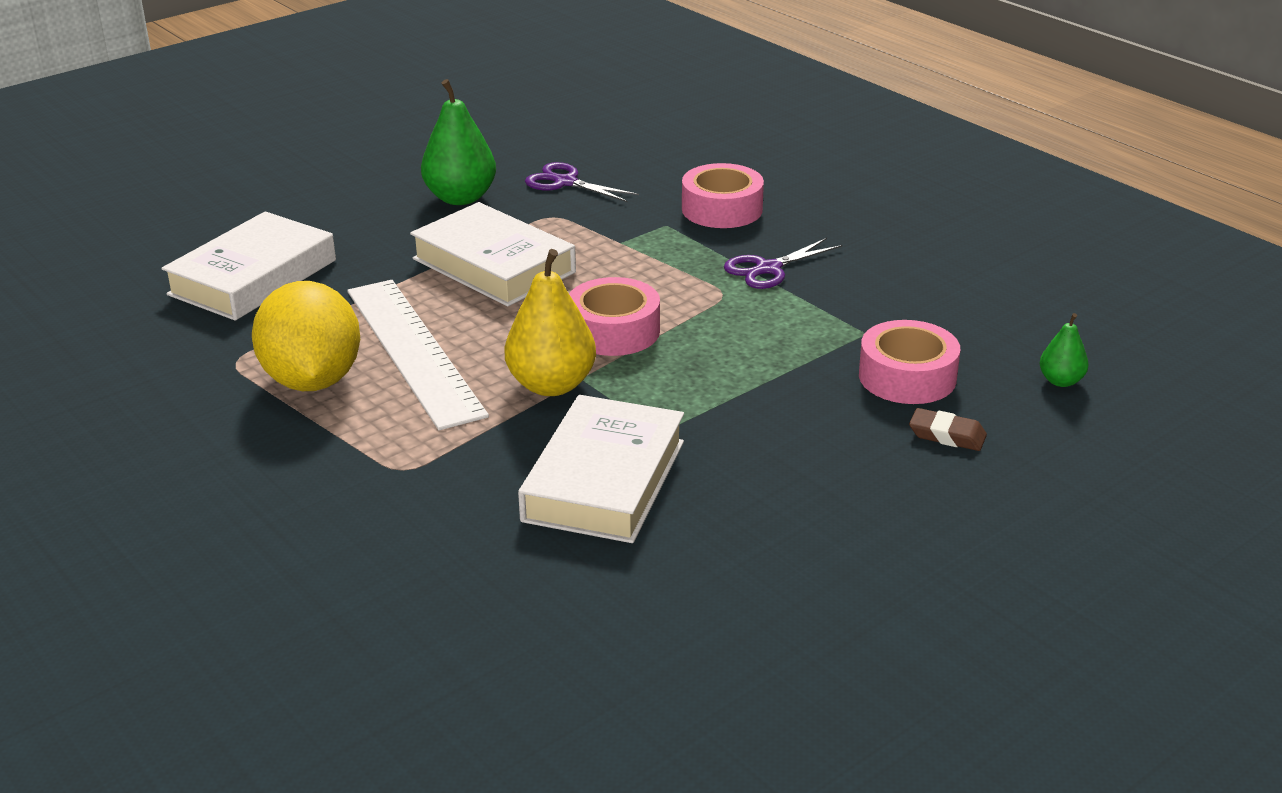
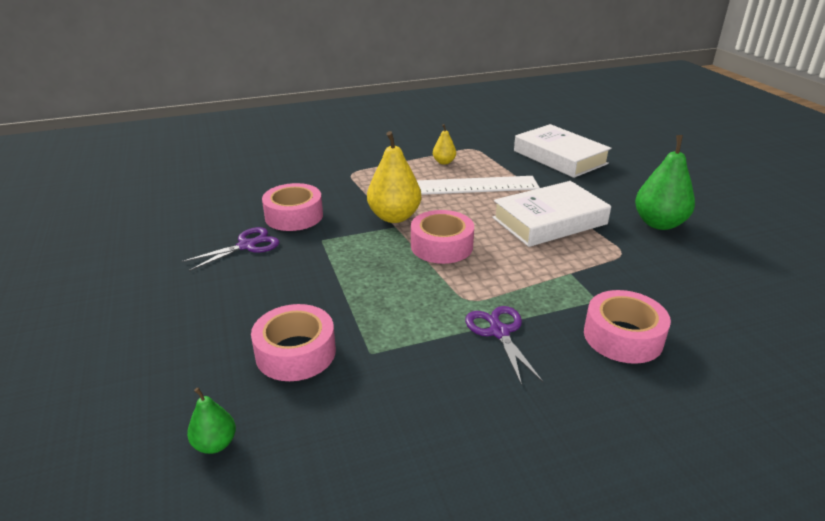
camera: 110 degrees right, 0 degrees up
(312, 380) = (444, 162): yellow lemon -> yellow pear
(565, 182) = (686, 269): purple scissors -> purple scissors (247, 246)
(604, 480) = (294, 216): white book -> pink tape
(947, 435) = (214, 345): brown eraser -> none

